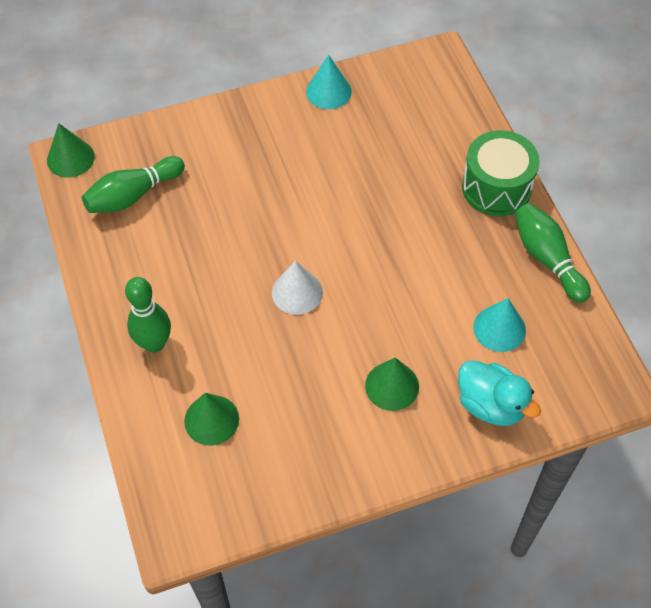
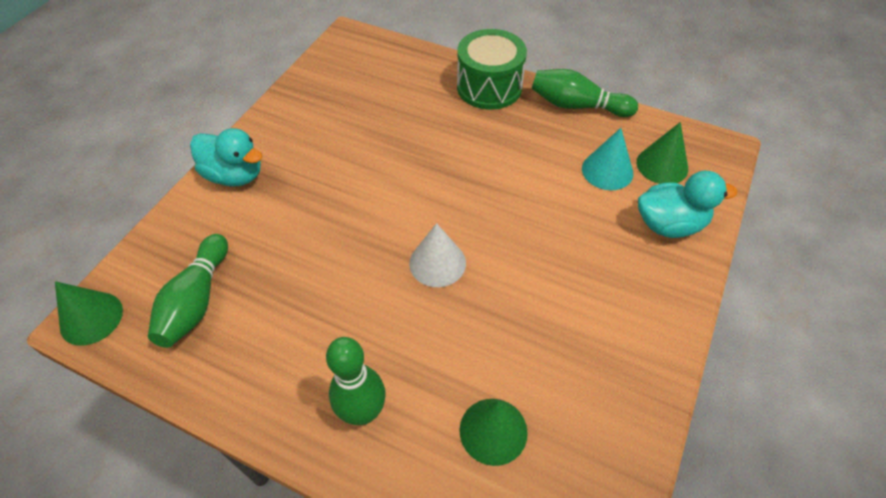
camera: 45 degrees left, 5 degrees down
(238, 121) = (235, 175): none -> turquoise duck
(328, 91) = (290, 107): turquoise cone -> none
(392, 386) = (592, 270): green cone -> green cone (662, 165)

